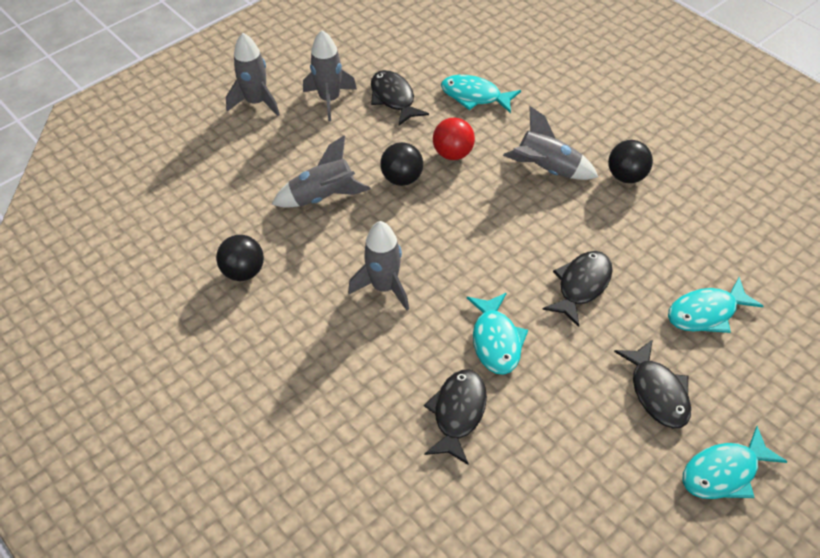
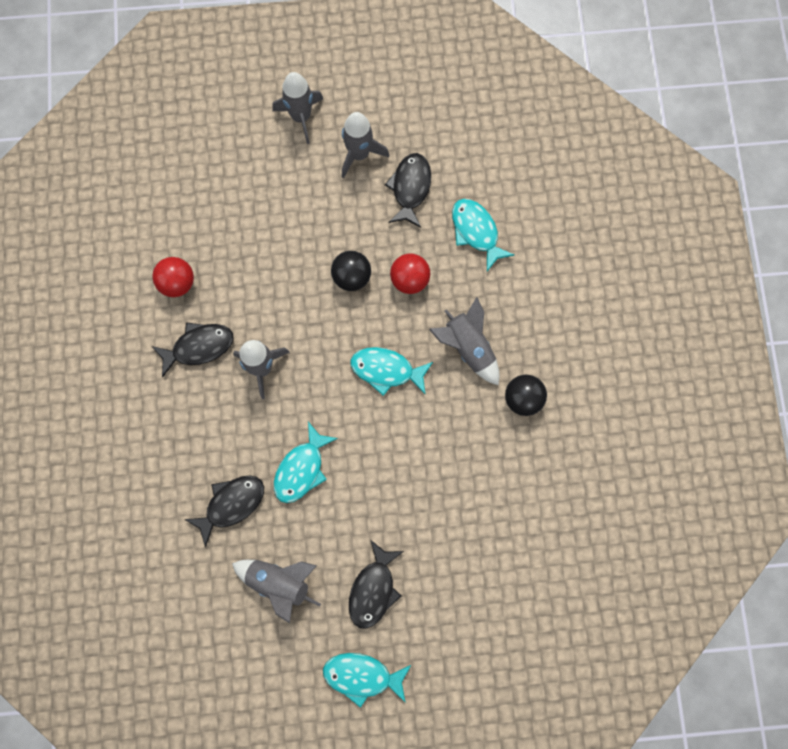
camera: 35 degrees right, 25 degrees up
(243, 272) = (177, 283): black ball -> red ball
(323, 196) = (281, 252): grey rocket -> grey rocket (279, 582)
(581, 286) = (399, 469): black fish -> black fish (199, 347)
(706, 313) = (466, 557): turquoise fish -> turquoise fish (386, 370)

